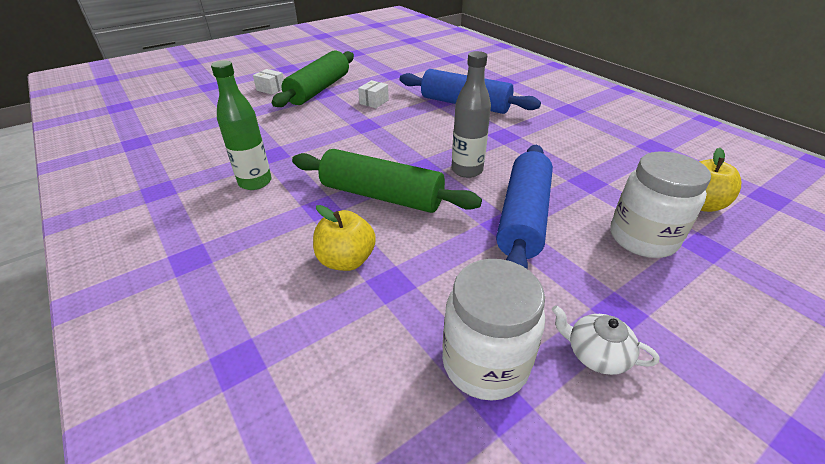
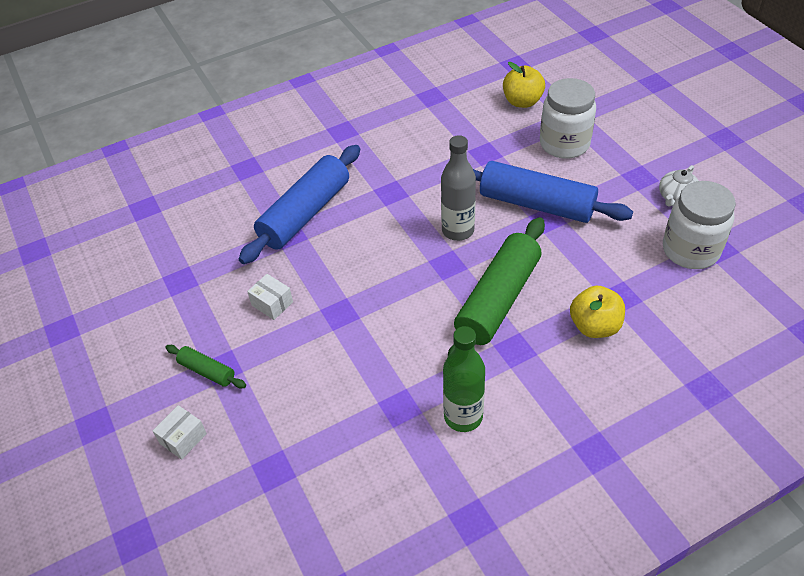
camera: 80 degrees left, 10 degrees up
(319, 89) = (207, 371): green rolling pin -> green rolling pin, size x0.46

